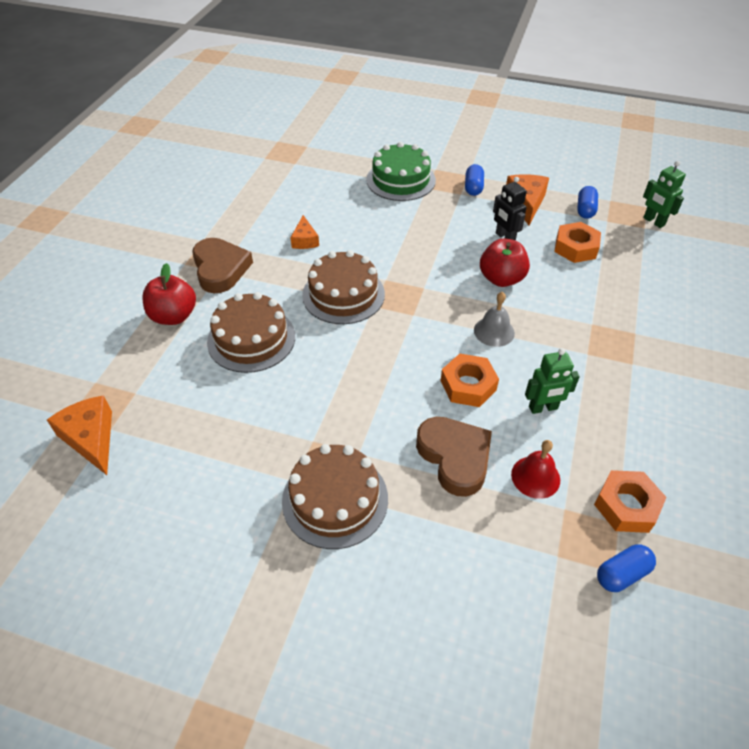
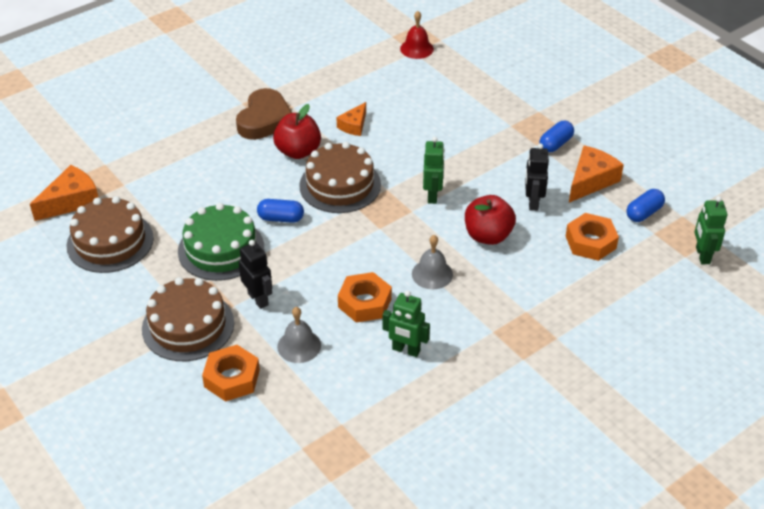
camera: 35 degrees right, 5 degrees down
(91, 438) = (71, 201): orange cheese -> orange cheese turned 45 degrees clockwise
(174, 316) = (198, 141): red apple -> red apple (298, 151)
(251, 339) = (237, 185): brown cake -> brown cake (110, 242)
(375, 434) = (258, 299): none -> black robot
(401, 180) = (494, 108): green cake -> green cake (221, 249)
(427, 267) = (432, 195): none -> green robot
(455, 457) = (299, 346): brown heart -> grey bell
(535, 477) = (344, 391): red bell -> red bell (416, 48)
(622, 574) = (334, 485): blue capsule -> blue capsule (281, 218)
(626, 506) = (390, 449): orange nut -> orange nut (232, 378)

